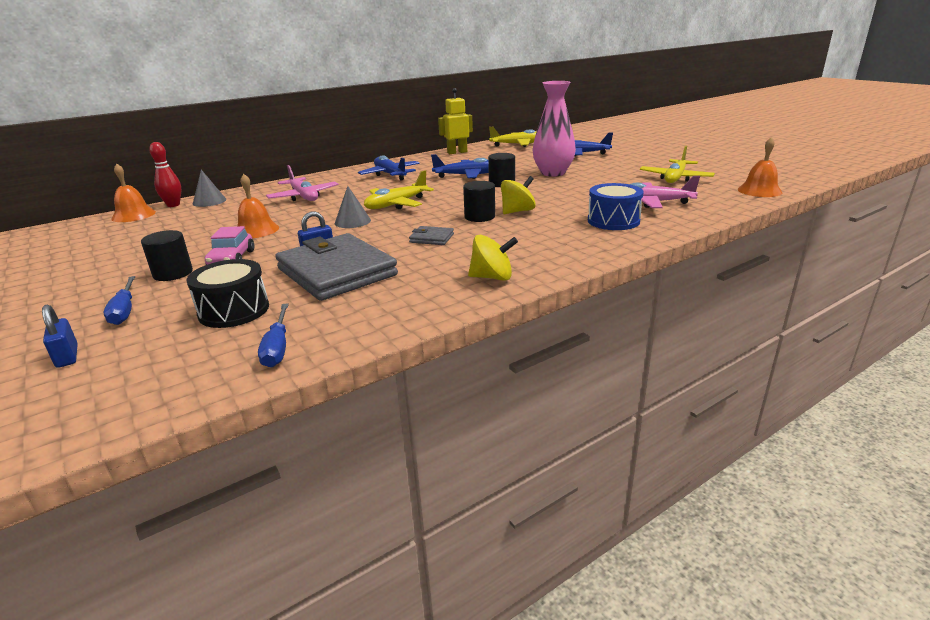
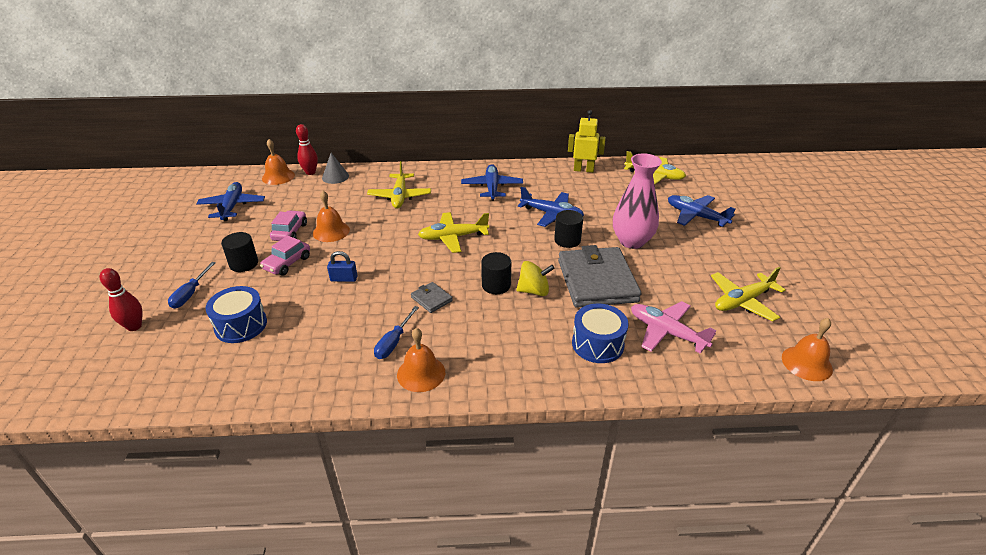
camera: 30 degrees right, 10 degrees up
(67, 356) = (134, 326): blue padlock -> red bowling pin
(97, 244) = (232, 207): none -> blue plane
(204, 242) = (290, 232): none -> pink car
(234, 310) = (241, 325): black drum -> blue drum
(278, 347) = (230, 379): blue screwdriver -> blue screwdriver (394, 342)
(303, 197) = (400, 196): pink plane -> yellow plane
(336, 272) = (332, 312): grey wallet -> grey wallet (597, 281)
(352, 221) = (400, 248): grey cone -> none
(492, 277) = (421, 373): yellow spinning top -> orange bell

